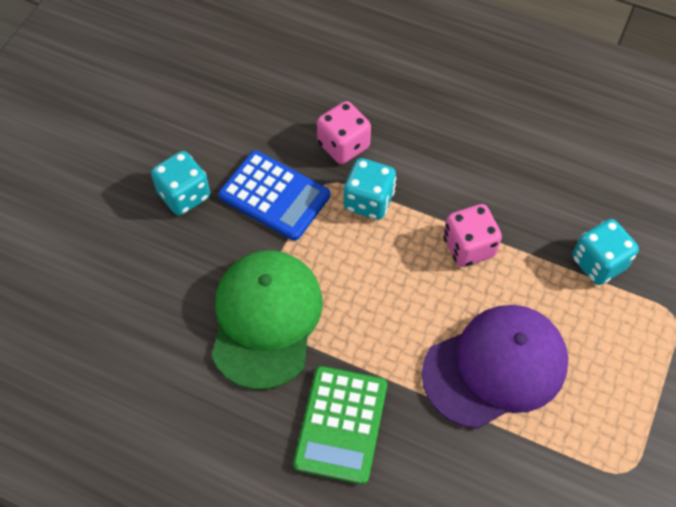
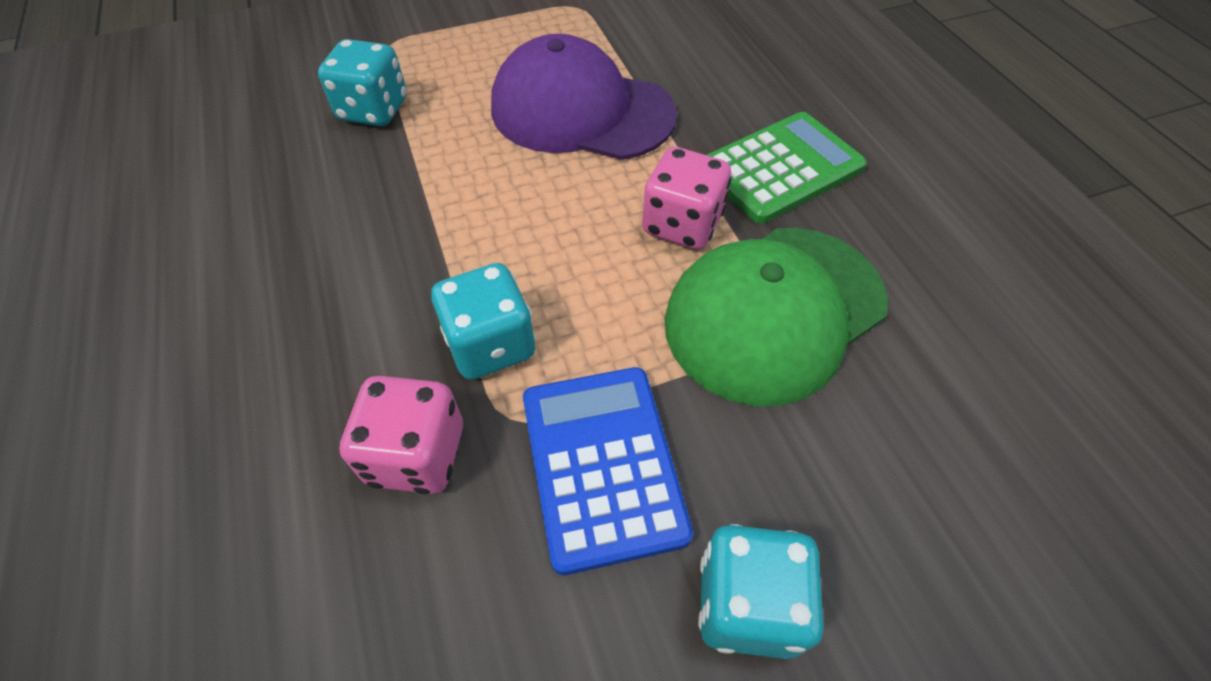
camera: 135 degrees left, 5 degrees down
(468, 247) = (458, 208): pink dice -> pink dice (682, 225)

